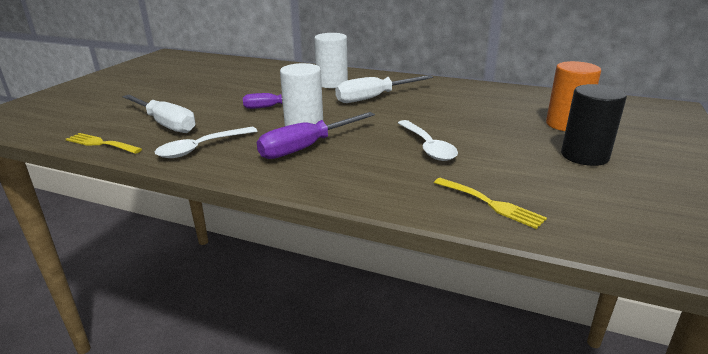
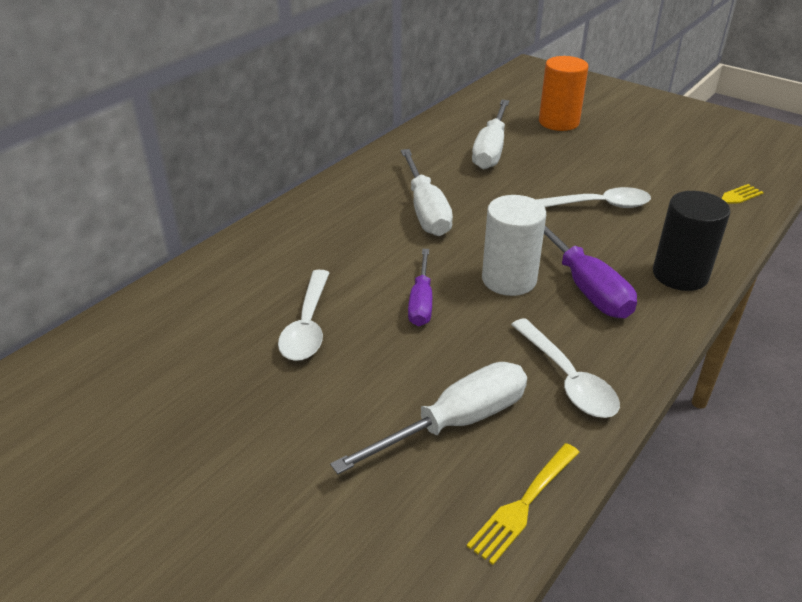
camera: 75 degrees left, 10 degrees up
(243, 88) = (307, 325): none -> white spoon
(332, 83) = (340, 234): white cylinder -> none
(481, 106) = (491, 149): none -> white screwdriver
(584, 156) = (632, 136): black cylinder -> black cylinder (680, 275)

